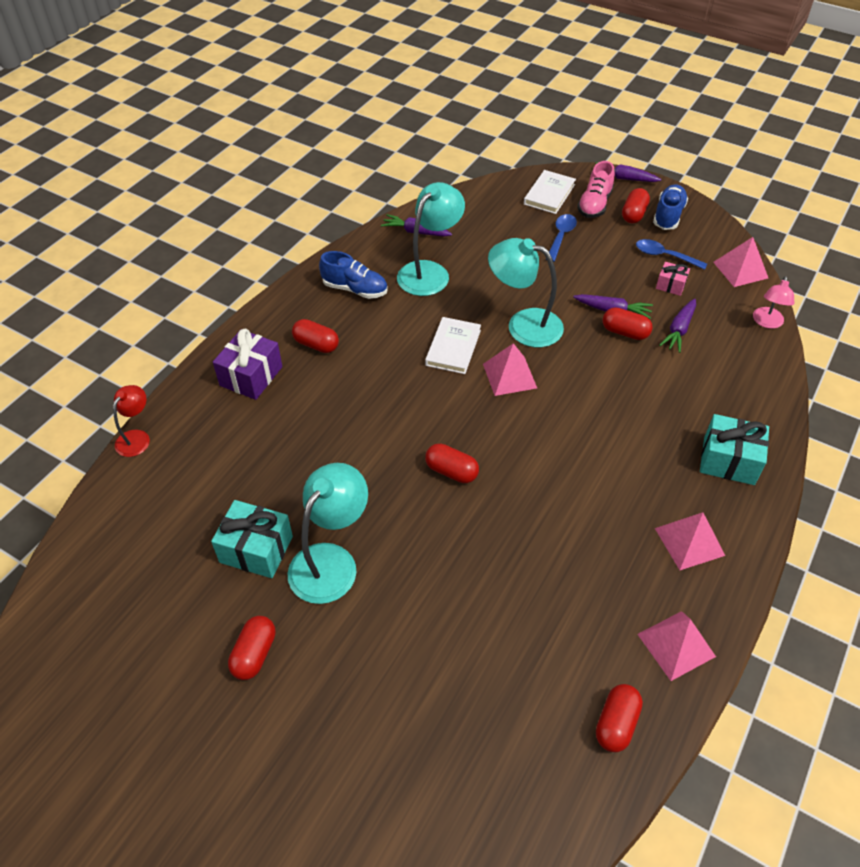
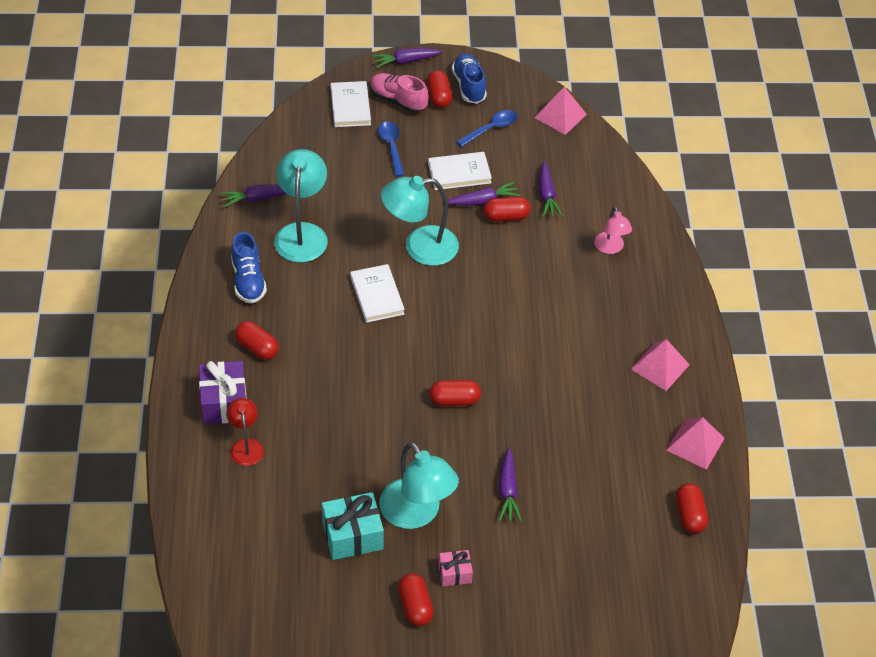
camera: 35 degrees left, 0 degrees up
(137, 437) = (172, 502): red lamp -> red lamp (246, 446)
(316, 345) = (257, 348): red capsule -> red capsule turned 45 degrees clockwise
(331, 561) = (416, 514): turquoise lamp -> turquoise lamp turned 150 degrees clockwise
(355, 289) = (248, 280): blue shoe -> blue shoe turned 90 degrees clockwise
(436, 586) = (507, 490): none -> purple carrot
(509, 375) = (441, 299): pink pyramid -> none
(594, 204) = (398, 100): pink shoe -> pink shoe turned 135 degrees clockwise
(607, 279) = (459, 173): none -> white book
(664, 256) = (491, 128): blue spoon -> blue spoon turned 150 degrees clockwise
(670, 285) = (514, 155): pink gift -> pink gift (455, 573)
(728, 461) = (650, 290): turquoise gift -> none
(767, 322) = (609, 157): pink lamp -> pink lamp (610, 248)

